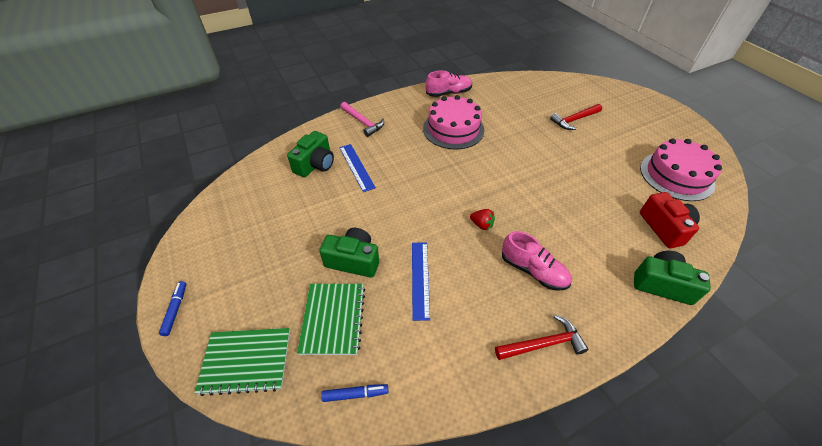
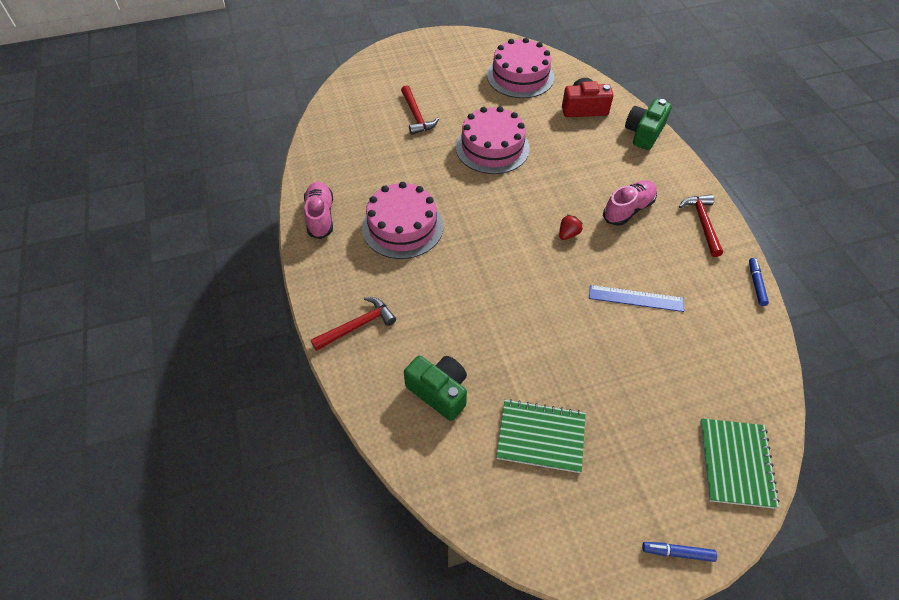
camera: 80 degrees left, 5 degrees up
(333, 319) = (684, 380): green notebook -> green notebook (541, 436)
(353, 260) = (610, 356): green camera -> none
(355, 394) = (759, 365): blue marker -> blue marker (756, 284)
(356, 167) = (454, 341): blue ruler -> none
(363, 122) = (357, 326): pink hammer -> red hammer
(564, 166) = (492, 147): none -> pink cake

